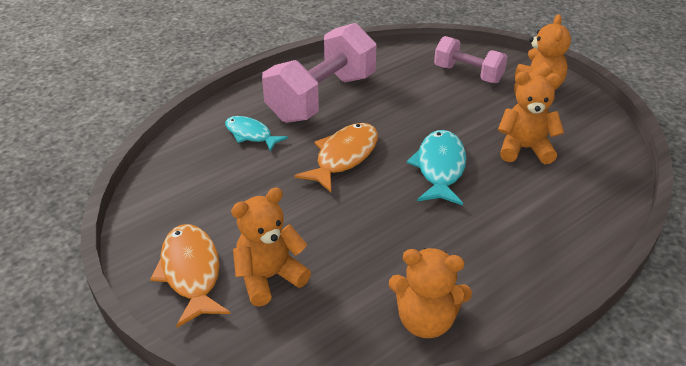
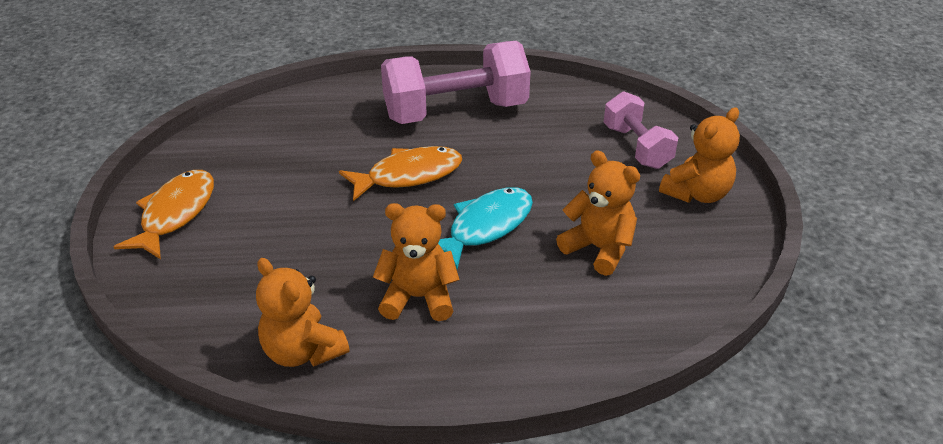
camera: 35 degrees right, 0 degrees up
(251, 134) = (352, 120): turquoise fish -> none
(269, 277) = (225, 248): orange teddy bear -> orange teddy bear (418, 297)

